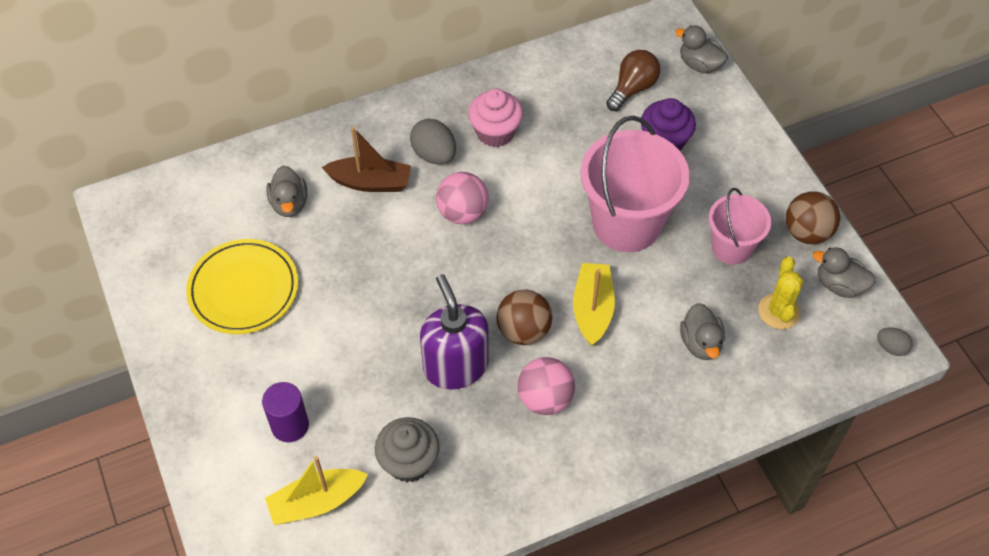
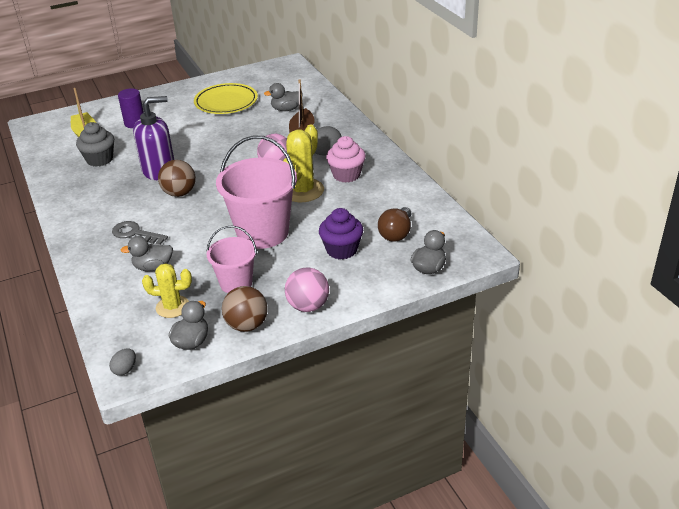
camera: 90 degrees right, 20 degrees down
(530, 181) = (302, 190): none -> yellow cactus
(545, 398) = (127, 203): pink ball -> pink ball (308, 306)
(592, 309) = (191, 219): yellow boat -> none
(623, 376) = (135, 233): none -> grey key
(632, 88) = (396, 234): brown light bulb -> brown light bulb turned 75 degrees clockwise

